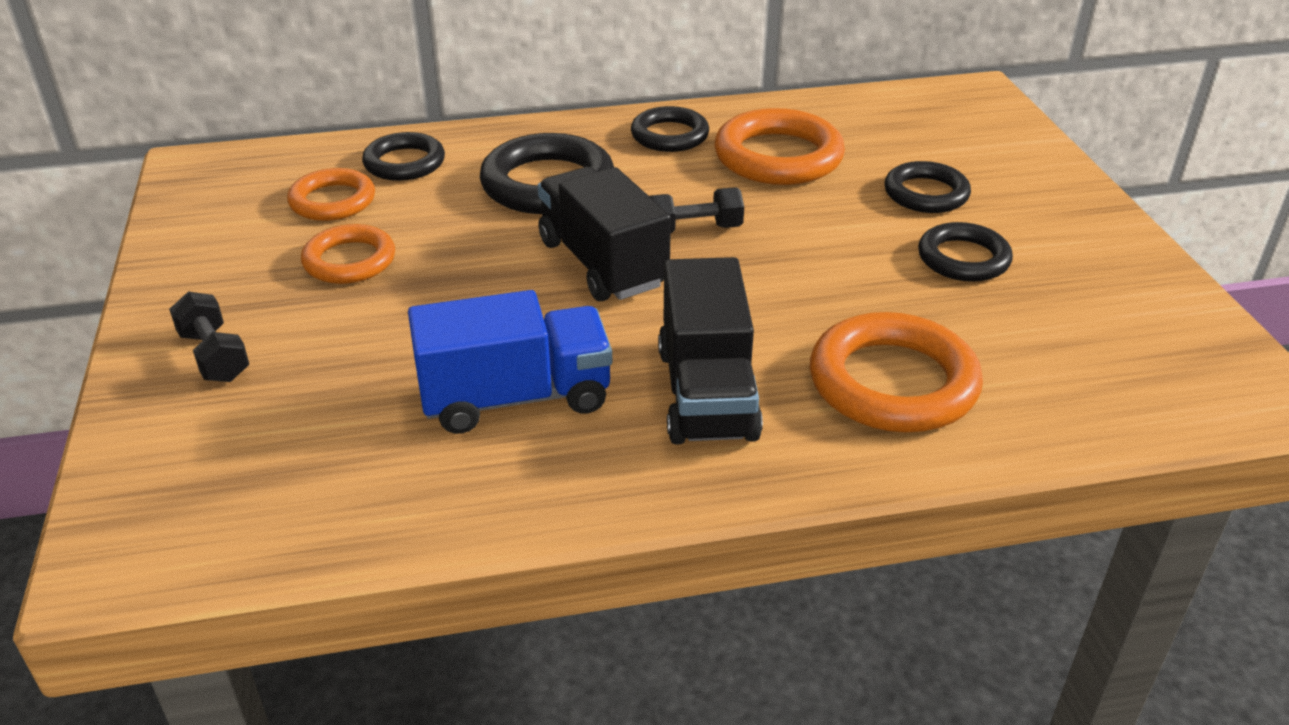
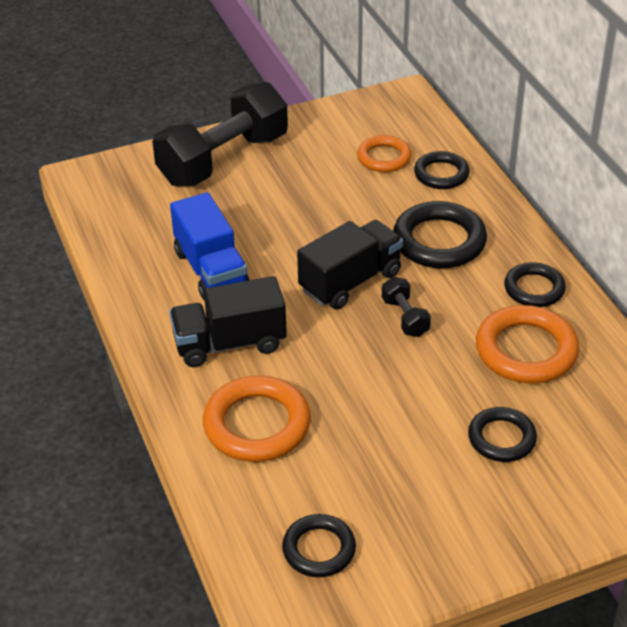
camera: 80 degrees right, 5 degrees up
(215, 356) = (223, 159): black dumbbell -> black dumbbell, size x2.38
(349, 261) = (322, 181): orange ring -> none
(963, 259) = (413, 460): black ring -> black ring (319, 549)

